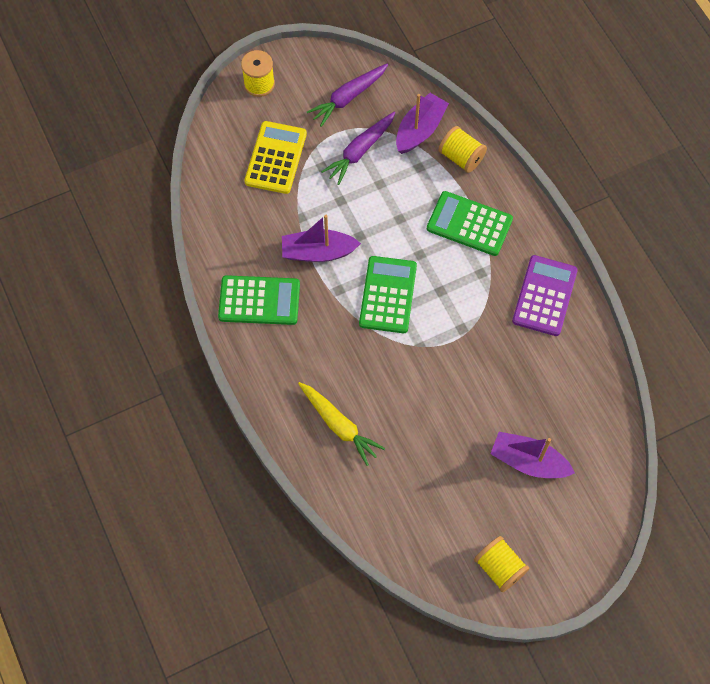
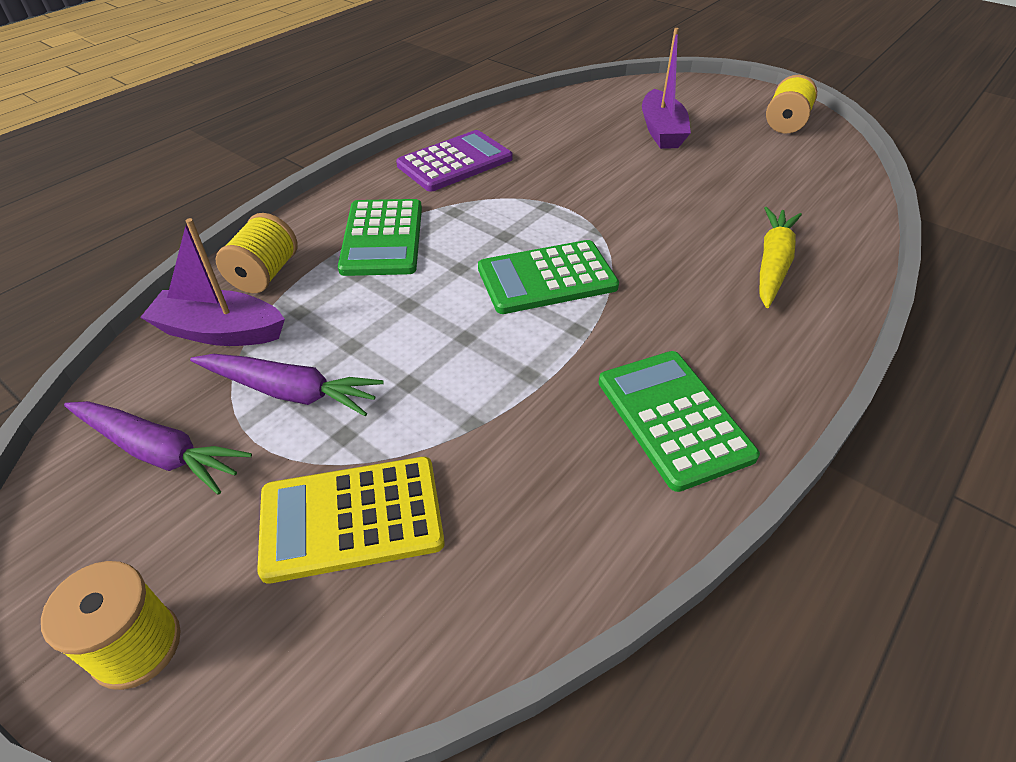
camera: 115 degrees left, 20 degrees down
(318, 252) = (528, 376): purple boat -> none
(544, 296) = (455, 162): purple calculator -> purple calculator turned 150 degrees clockwise

